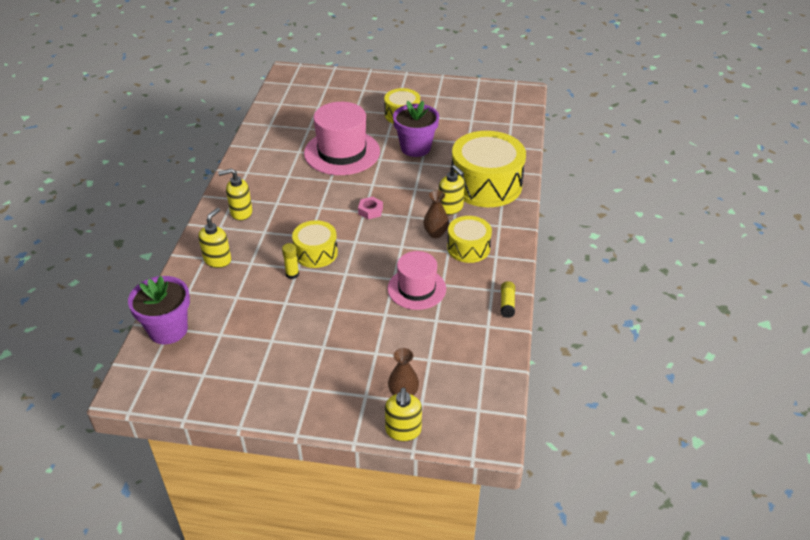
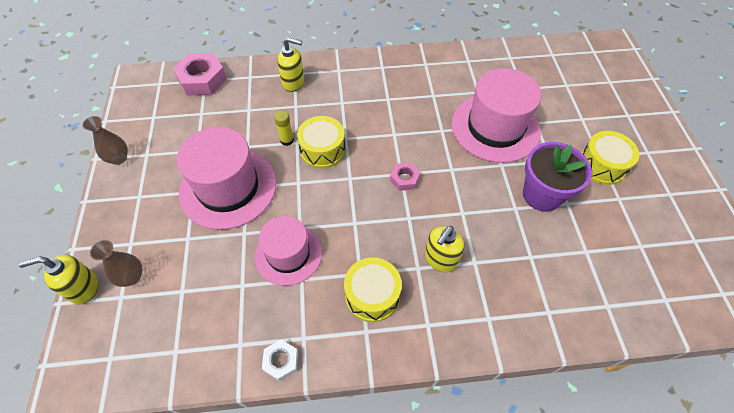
camera: 75 degrees right, 15 degrees up
(168, 330) = (202, 79): purple flower pot -> pink nut
(241, 212) = (363, 78): yellow soap dispenser -> none
(330, 320) = (228, 187): none -> pink hat
(435, 233) = (387, 253): brown vase -> brown vase (119, 158)
(486, 184) = (506, 292): yellow drum -> none
(507, 304) = (281, 361): yellow glue stick -> white nut

